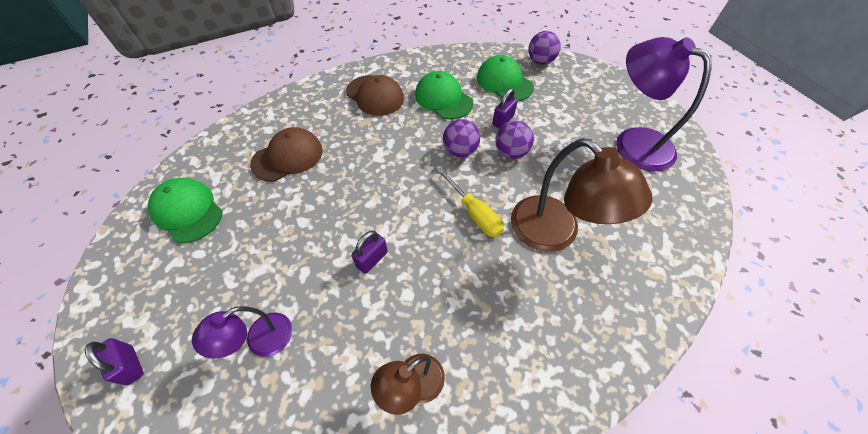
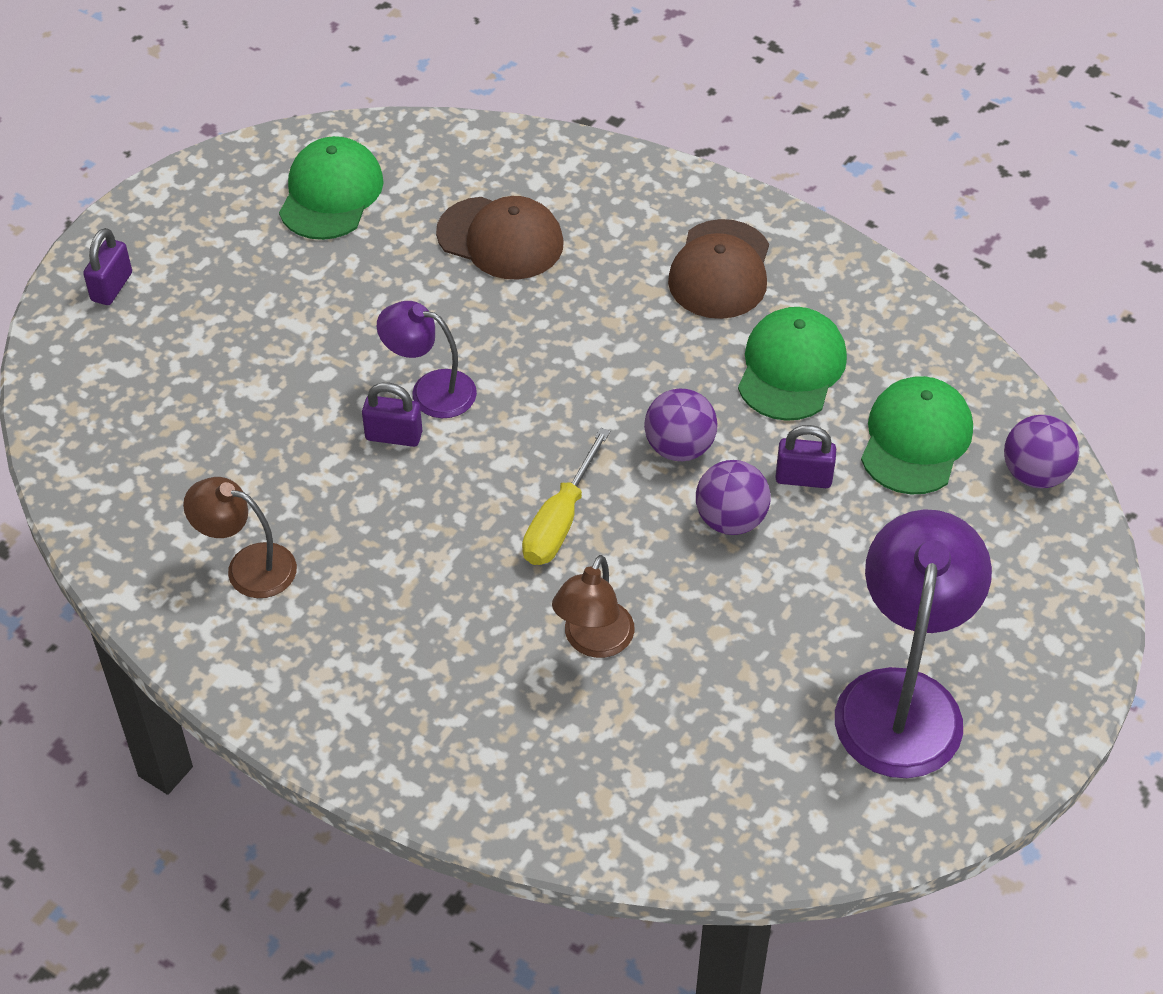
camera: 60 degrees right, 5 degrees down
(261, 341) = (209, 386): purple lamp -> purple lamp (430, 390)
(555, 233) = (593, 642): brown lamp -> brown lamp, size x0.56

